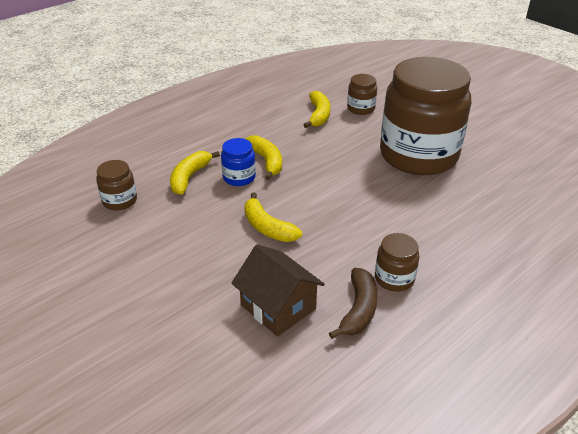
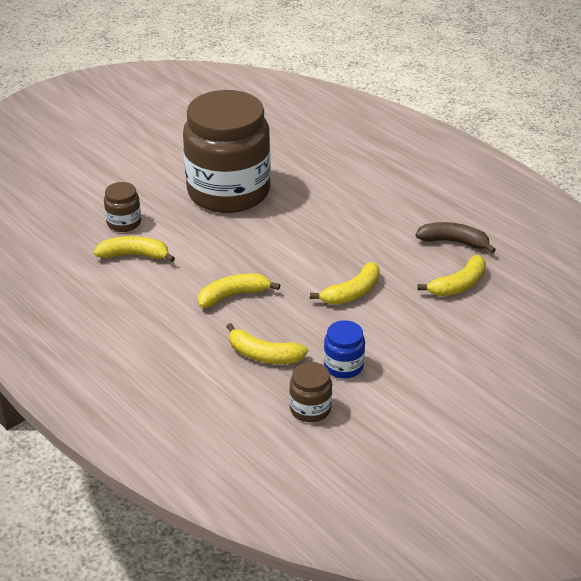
camera: 90 degrees left, 0 degrees up
(239, 177) = (265, 315): blue jar -> blue jar (343, 366)
(278, 307) = (458, 285): brown house -> yellow banana
(394, 278) = (414, 221): brown jar -> none

